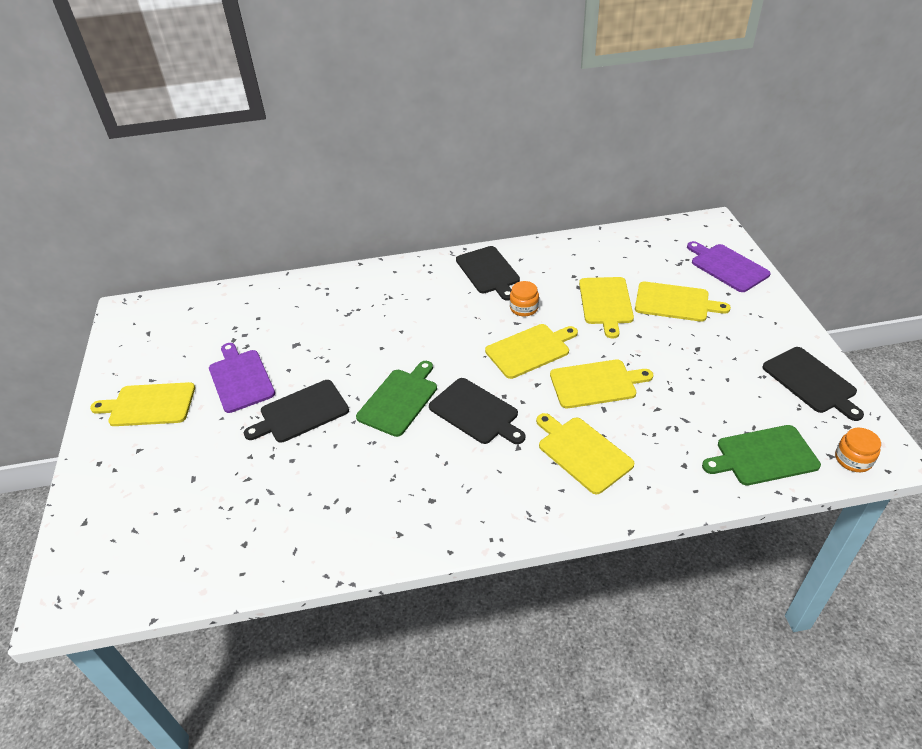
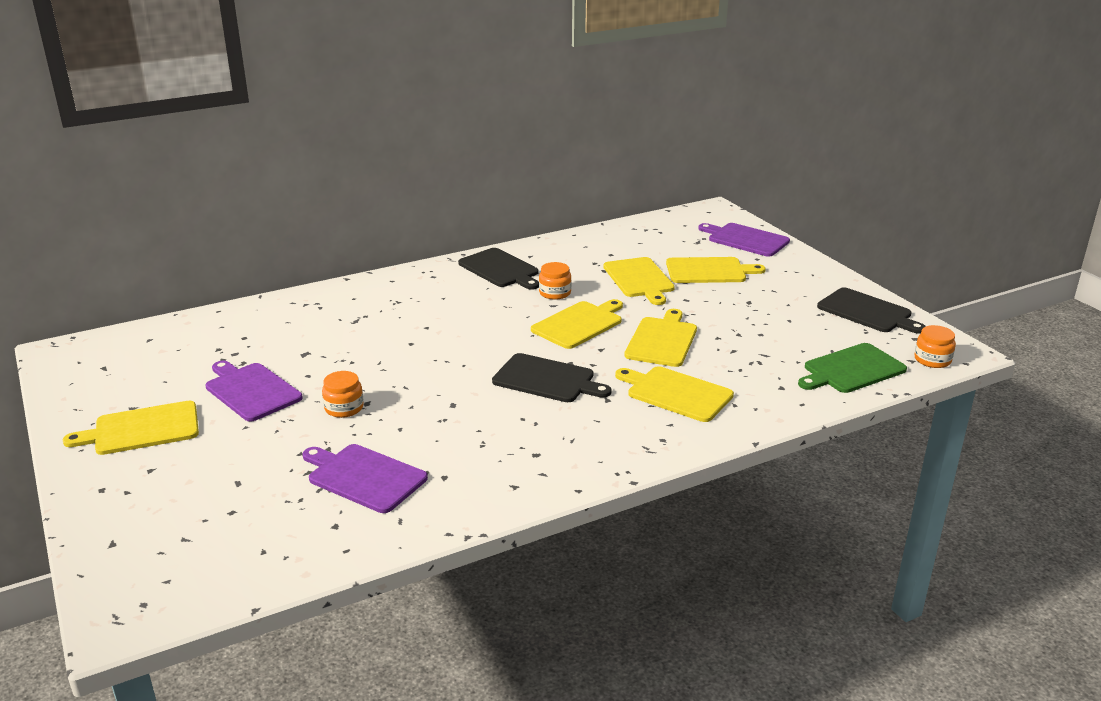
camera: 20 degrees left, 15 degrees down
(286, 495) = (364, 477): none -> purple cutting board
(301, 412) = (344, 408): black cutting board -> orange jar
(399, 400) = (455, 382): green cutting board -> none
(596, 383) = (662, 340): yellow cutting board -> yellow cutting board turned 45 degrees counterclockwise

